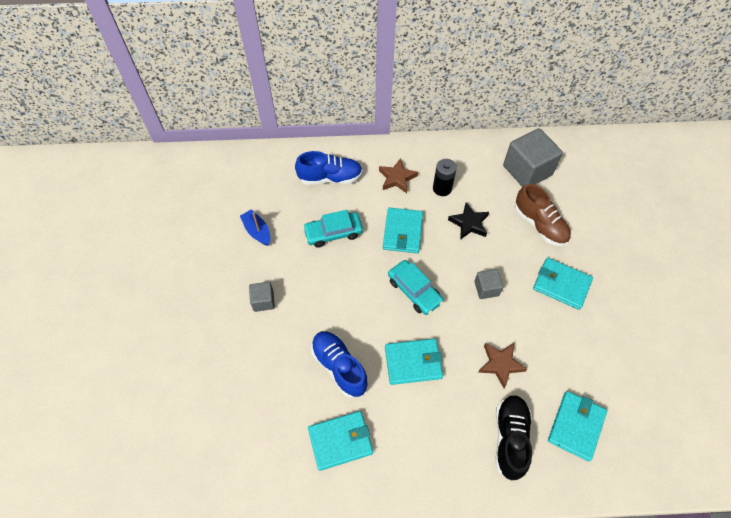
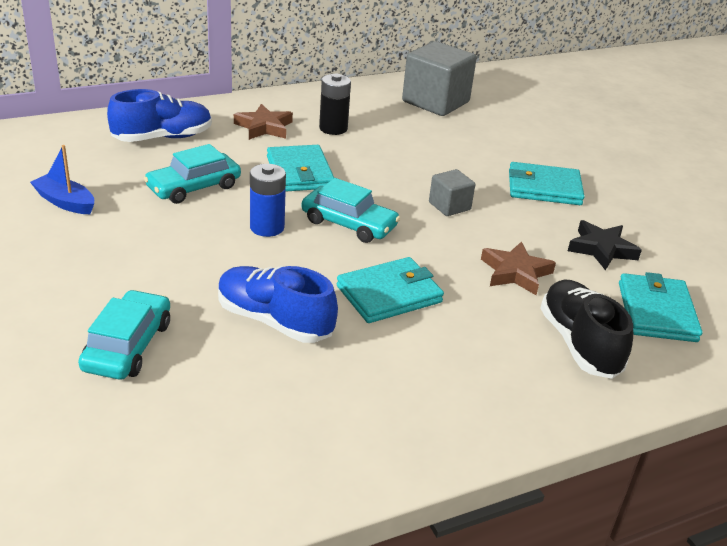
camera: 25 degrees left, 25 degrees down
(257, 365) = (128, 346): none -> turquoise car
(263, 301) = (108, 272): grey cube -> none
(340, 441) = (321, 405): turquoise wallet -> none
(363, 282) = (267, 227): none -> blue battery
(469, 223) = (389, 153): black star -> black star (601, 249)
(539, 225) = (481, 143): brown shoe -> none

